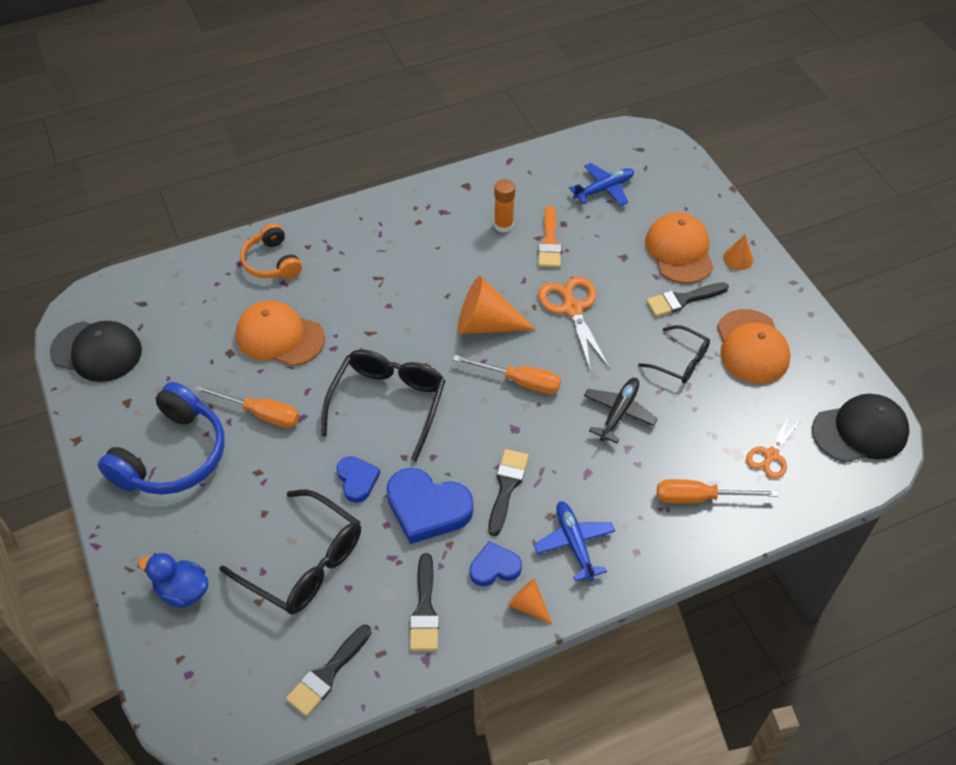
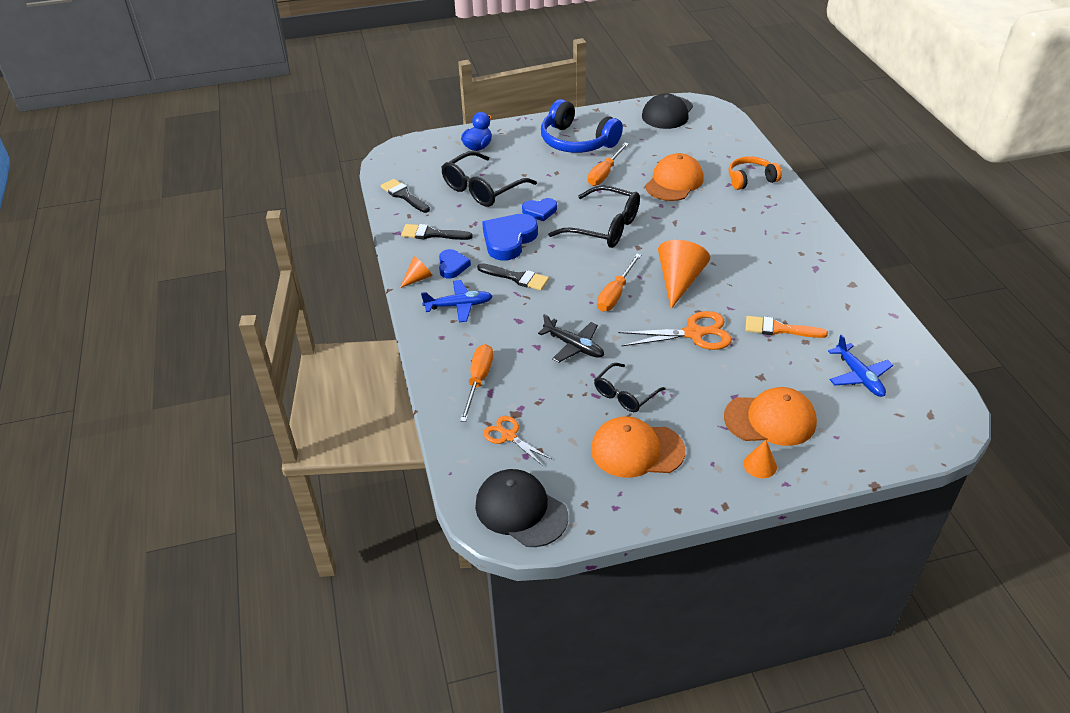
camera: 100 degrees right, 10 degrees down
(503, 225) = (800, 302): orange glue stick -> none
(682, 300) = (701, 410): black brush -> none
(860, 431) = (521, 510): black cap -> black cap turned 135 degrees clockwise

